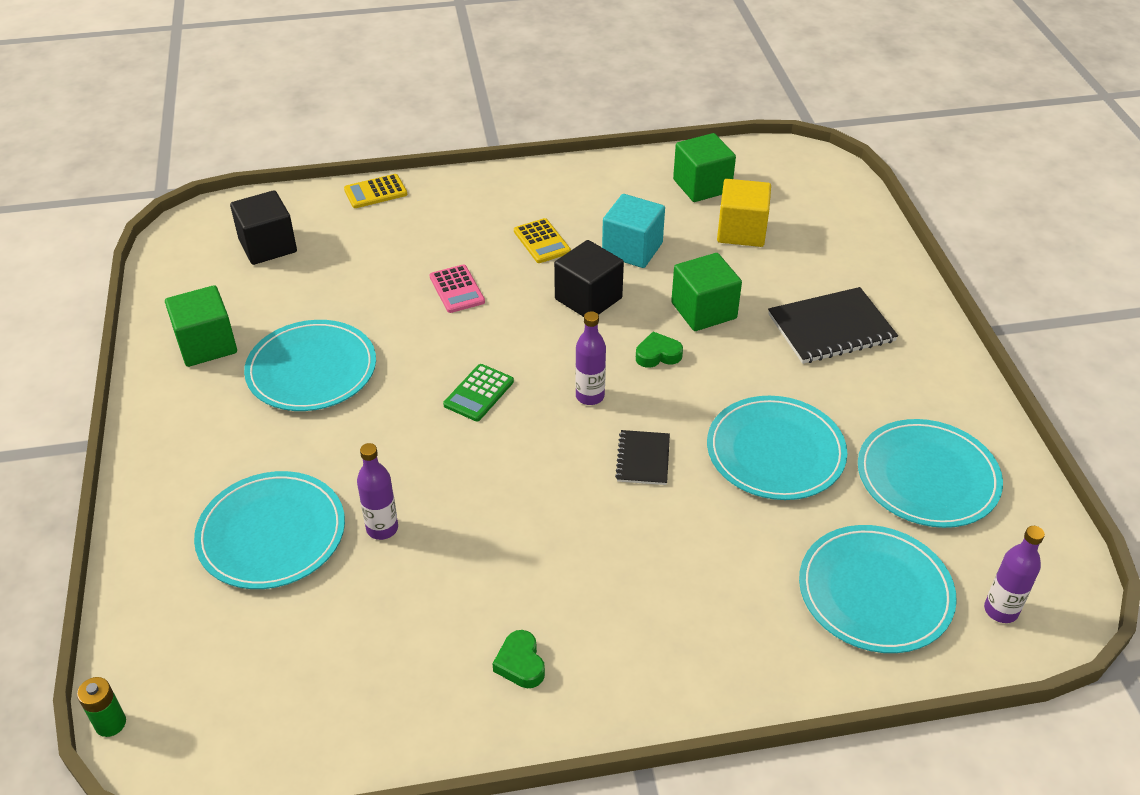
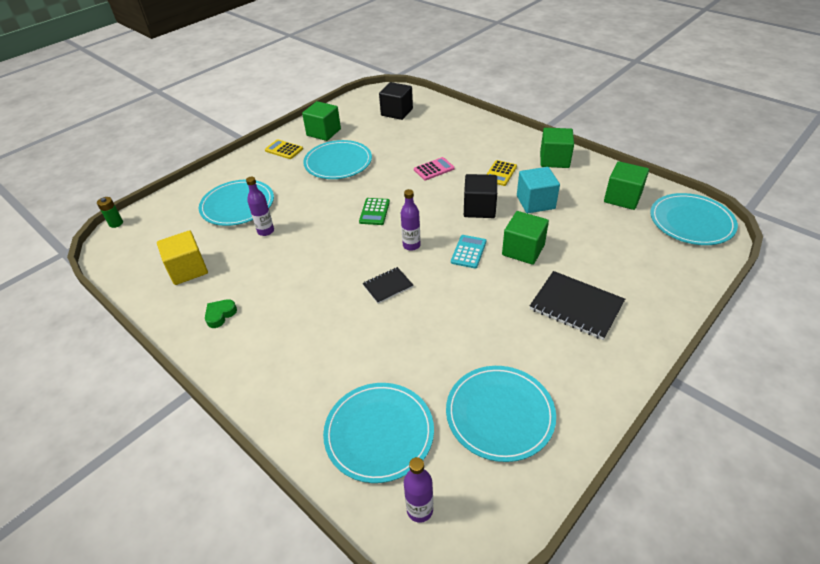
camera: 55 degrees right, 0 degrees up
(375, 192) = (466, 115): yellow calculator -> yellow calculator (284, 150)
(457, 289) = (434, 169): pink calculator -> pink calculator turned 150 degrees counterclockwise
(479, 393) = (374, 212): green calculator -> green calculator turned 75 degrees counterclockwise
(572, 186) = (554, 160): none -> green cube
(658, 355) = (468, 252): green heart -> turquoise calculator
(741, 231) = (607, 230): yellow cube -> yellow cube (188, 269)
(775, 451) = (446, 333): turquoise plate -> turquoise plate (691, 222)

